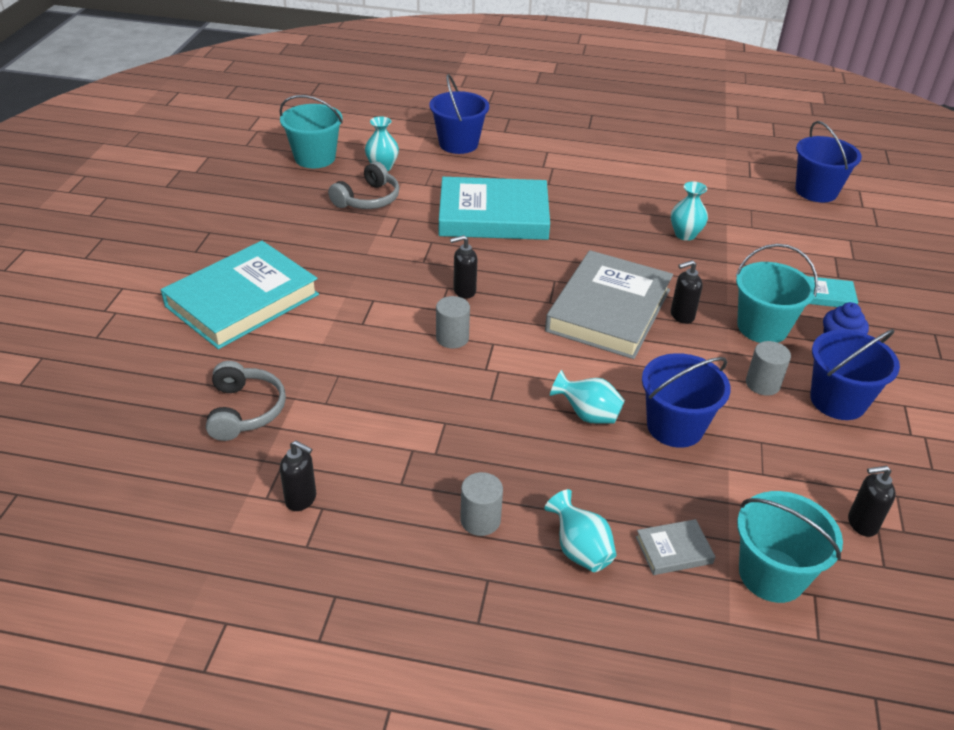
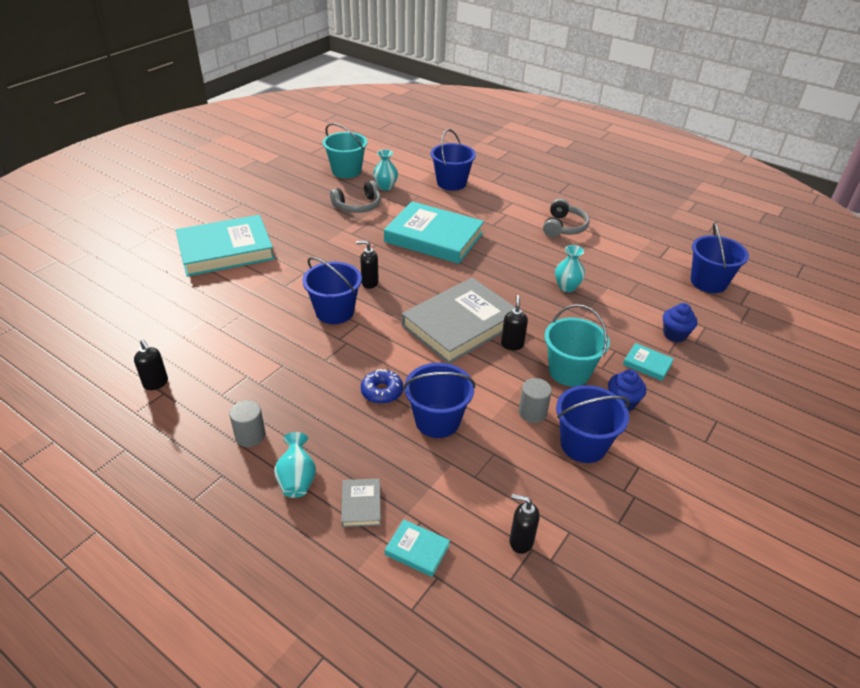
camera: 25 degrees right, 0 degrees up
(245, 410) = (170, 318): grey headphones -> grey headphones (563, 227)
(452, 338) = (335, 312): grey cylinder -> blue bucket
(587, 415) = (382, 391): turquoise vase -> blue donut
(674, 550) = (361, 505): grey book -> grey book turned 75 degrees clockwise
(681, 316) = (512, 344): black soap dispenser -> black soap dispenser turned 90 degrees clockwise
(771, 574) = (417, 550): turquoise bucket -> turquoise book
(829, 256) = (674, 334): none -> blue cupcake

